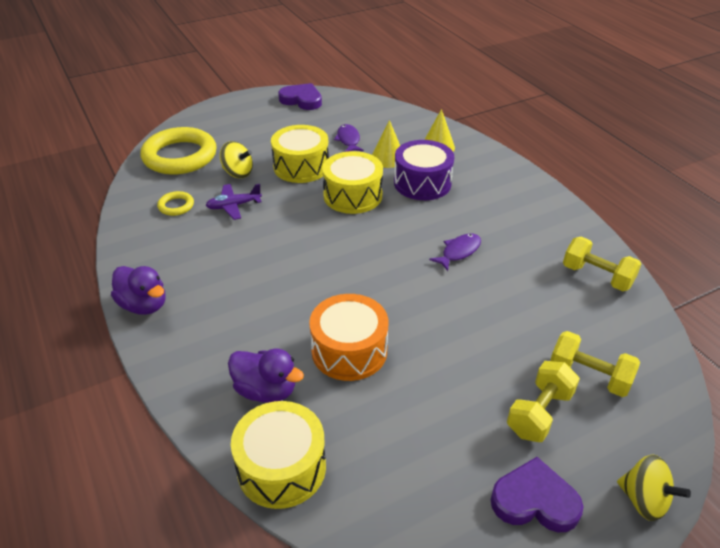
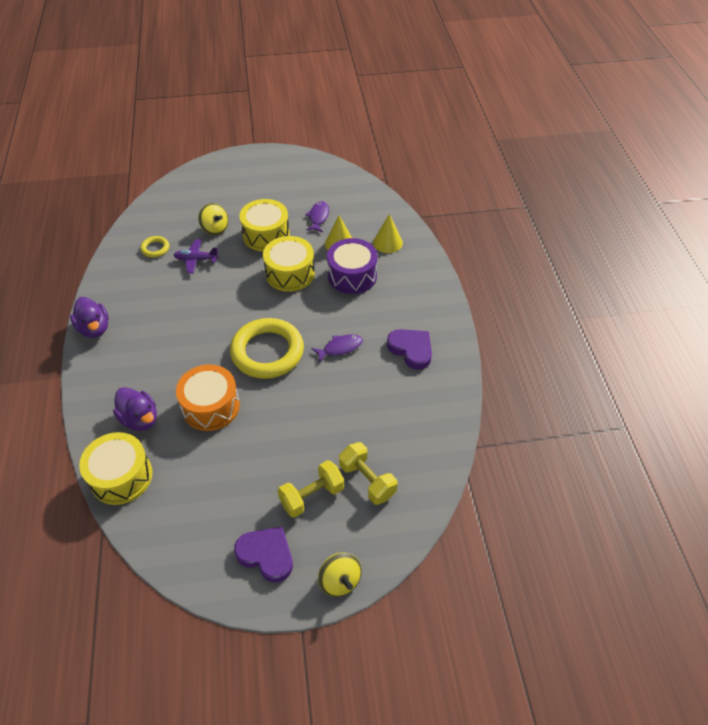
camera: 20 degrees right, 10 degrees up
(180, 156) = (180, 201): yellow ring -> yellow ring (267, 352)
(302, 100) = (304, 166): purple heart -> purple heart (411, 349)
(597, 276) = (434, 401): yellow dumbbell -> none

